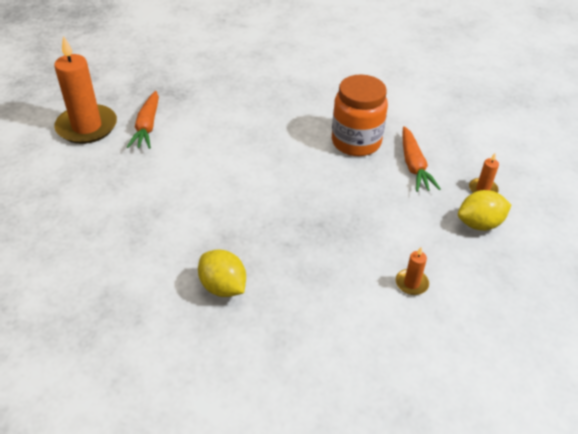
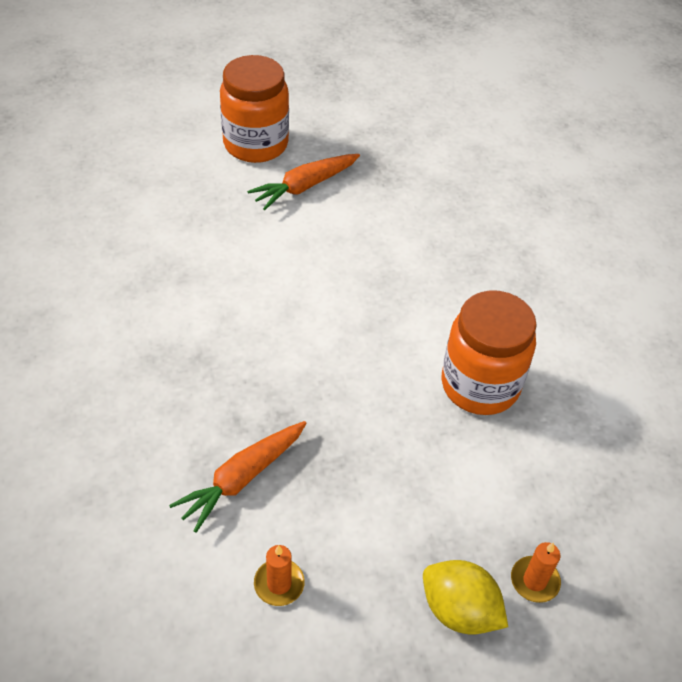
camera: 50 degrees right, 5 degrees up
(87, 127) = (256, 144): orange candle -> orange jar
(223, 287) = (125, 400): yellow lemon -> none
(414, 165) = (500, 472): orange carrot -> orange carrot (242, 478)

